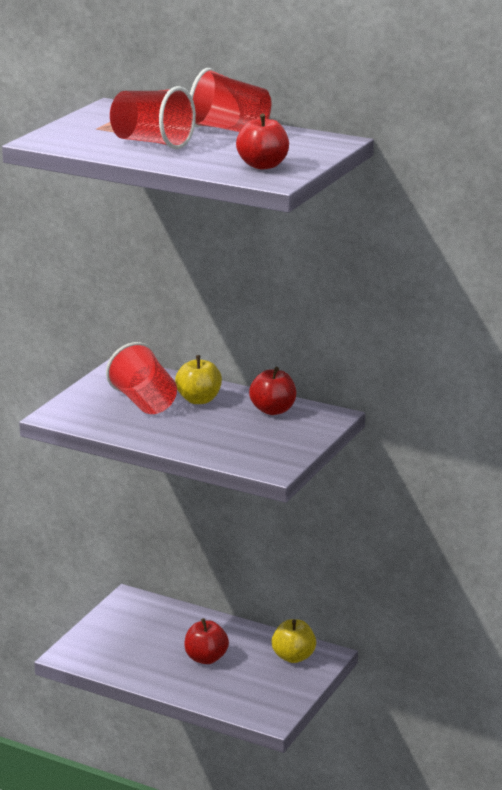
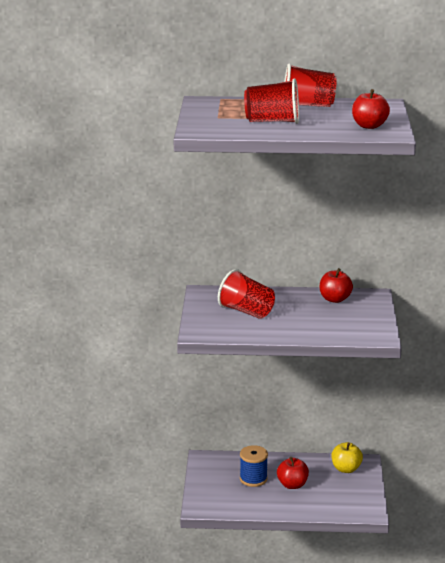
camera: 25 degrees left, 0 degrees up
(164, 638) = (253, 479): none -> blue spool
(199, 400) = (280, 302): yellow apple -> none

